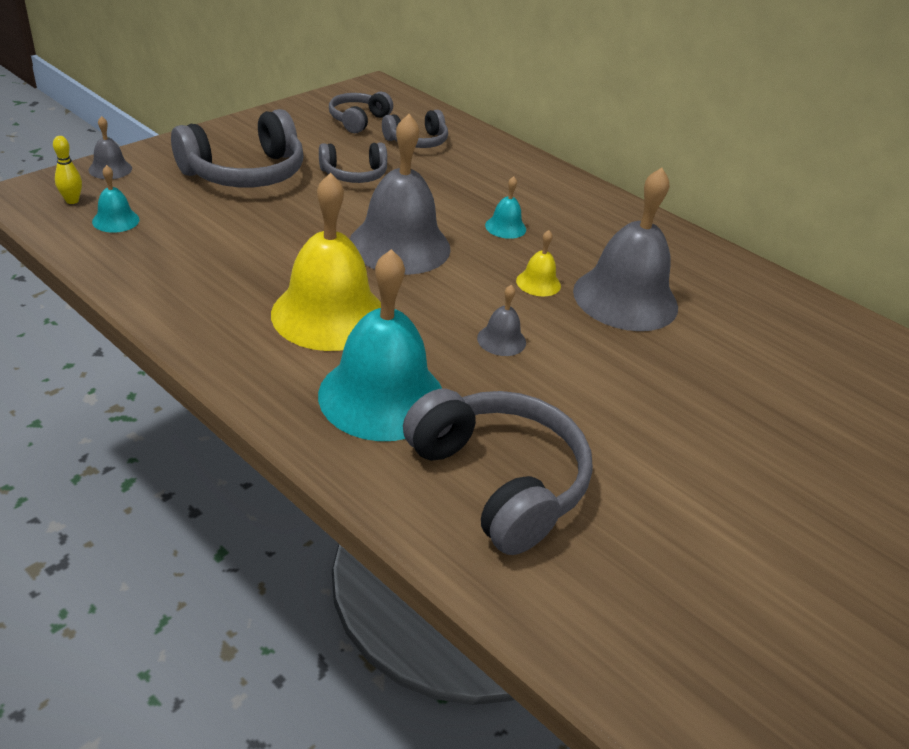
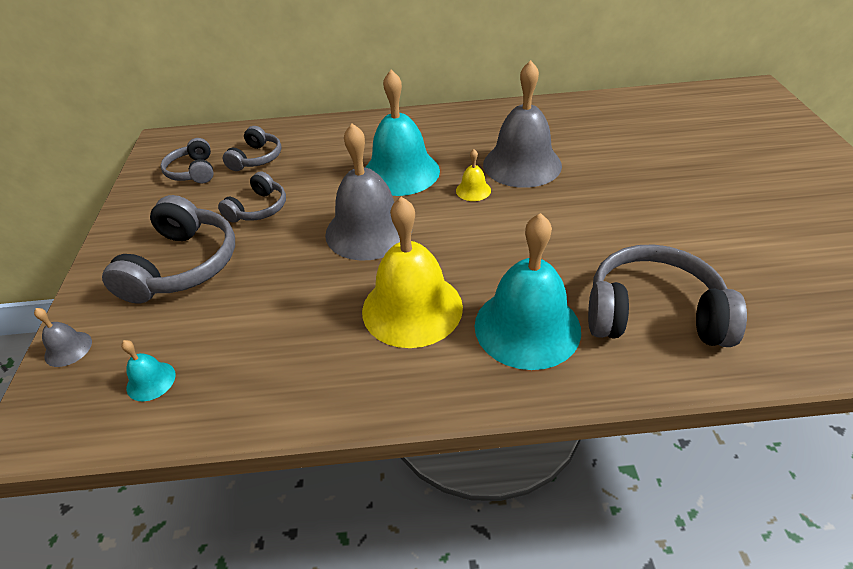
camera: 40 degrees left, 5 degrees up
(72, 201) = (83, 399): yellow bowling pin -> none
(501, 340) = (516, 238): grey bell -> none
(505, 227) = (401, 172): turquoise bell -> turquoise bell, size x2.32

